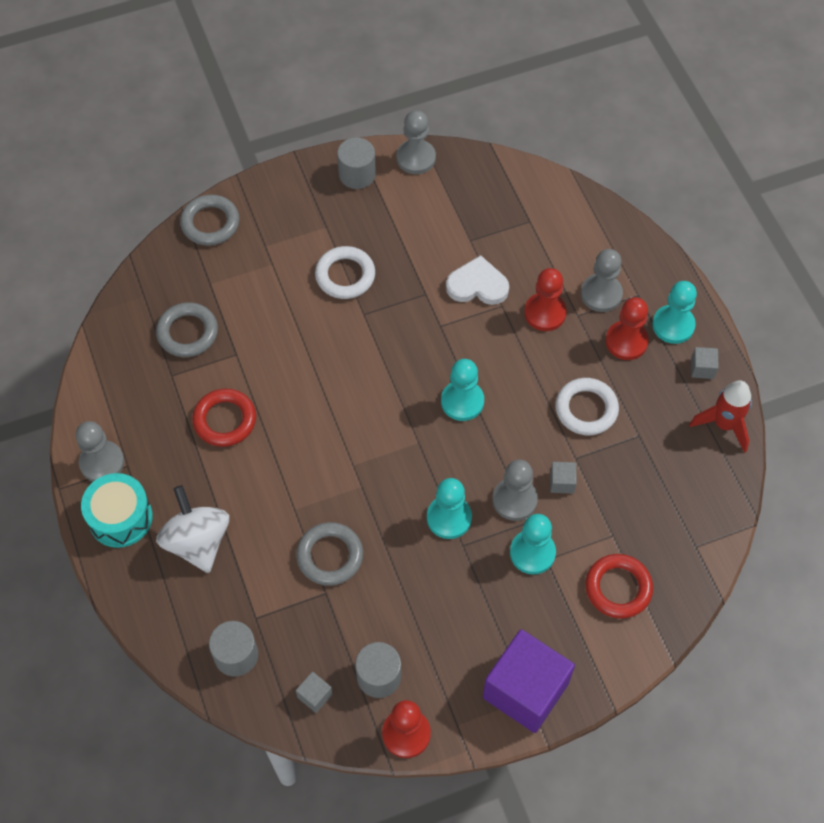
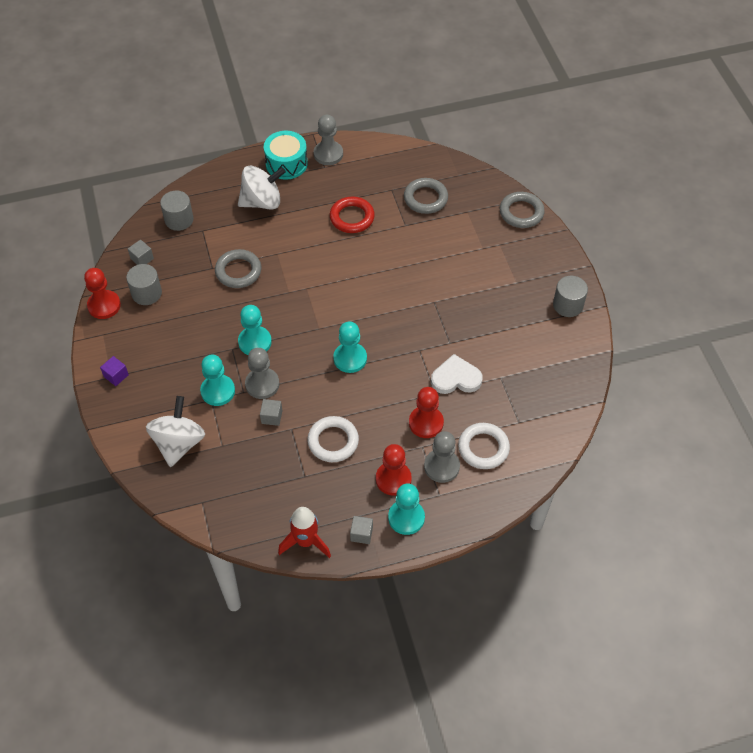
camera: 95 degrees right, 5 degrees down
(345, 275) = (469, 292): white ring -> white ring (483, 448)
(416, 158) = (585, 346): grey pawn -> none
(477, 285) = (456, 378): white heart -> white heart turned 105 degrees counterclockwise
(525, 690) = (116, 376): purple cube -> purple cube, size x0.40
(618, 588) = (179, 443): red ring -> white spinning top

